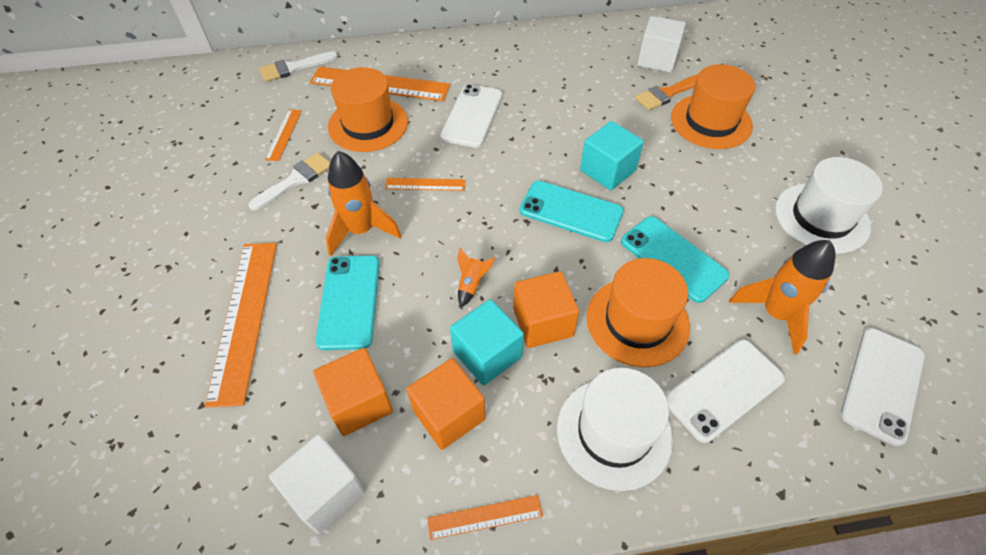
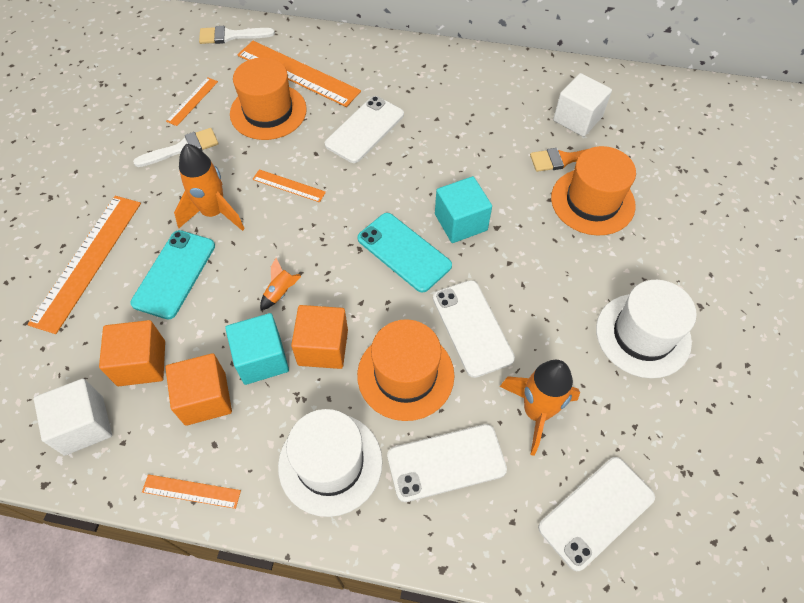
camera: 20 degrees right, 5 degrees up
(673, 258) = (472, 328): turquoise phone -> white phone

